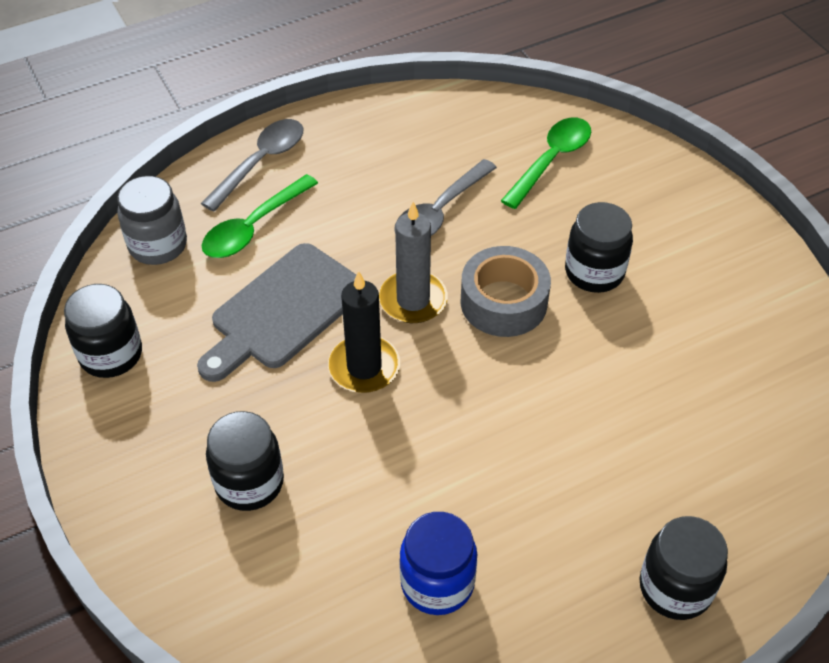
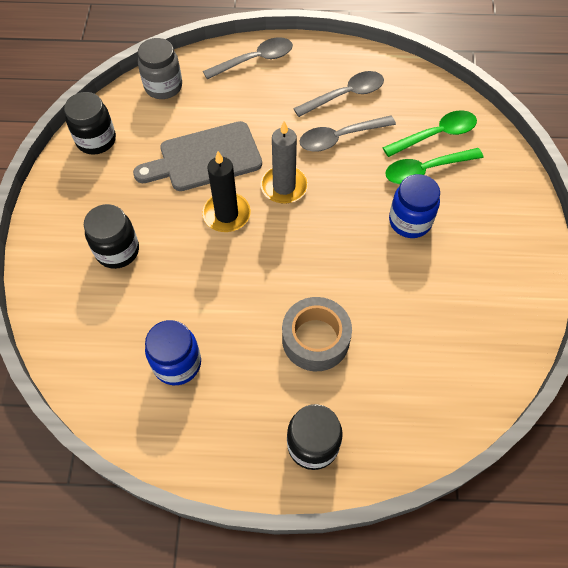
camera: 30 degrees right, 10 degrees up
(254, 227) = (223, 99): green spoon -> green spoon (426, 170)
(409, 158) = (345, 95): none -> grey spoon
(503, 302) = (338, 214): grey tape -> grey tape (315, 339)
(594, 272) = (410, 221): black jar -> blue jar

